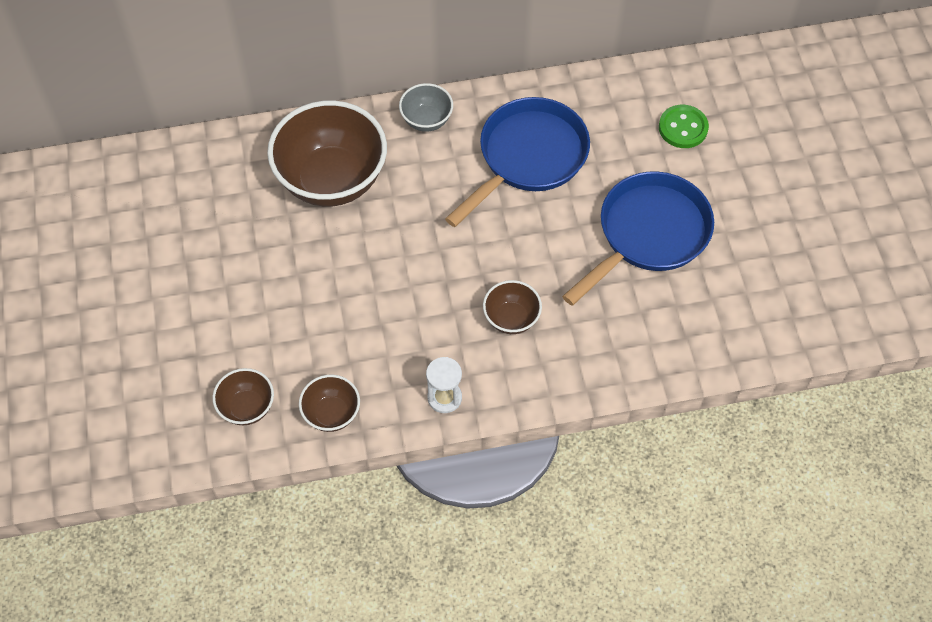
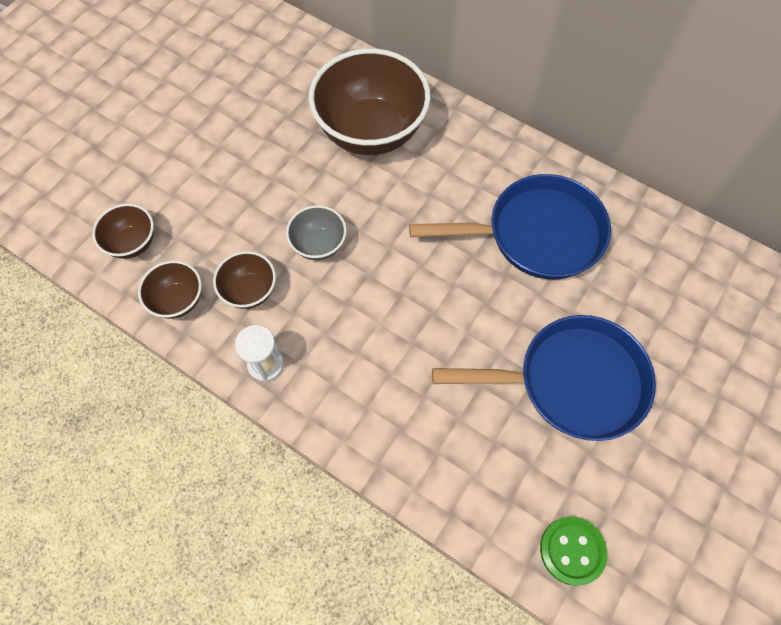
camera: 45 degrees right, 5 degrees up
(426, 120) = (487, 143): grey bowl -> grey bowl (319, 245)
(511, 319) = (383, 349): brown bowl -> brown bowl (250, 291)
(683, 128) = (699, 318): green button -> green button (572, 550)

